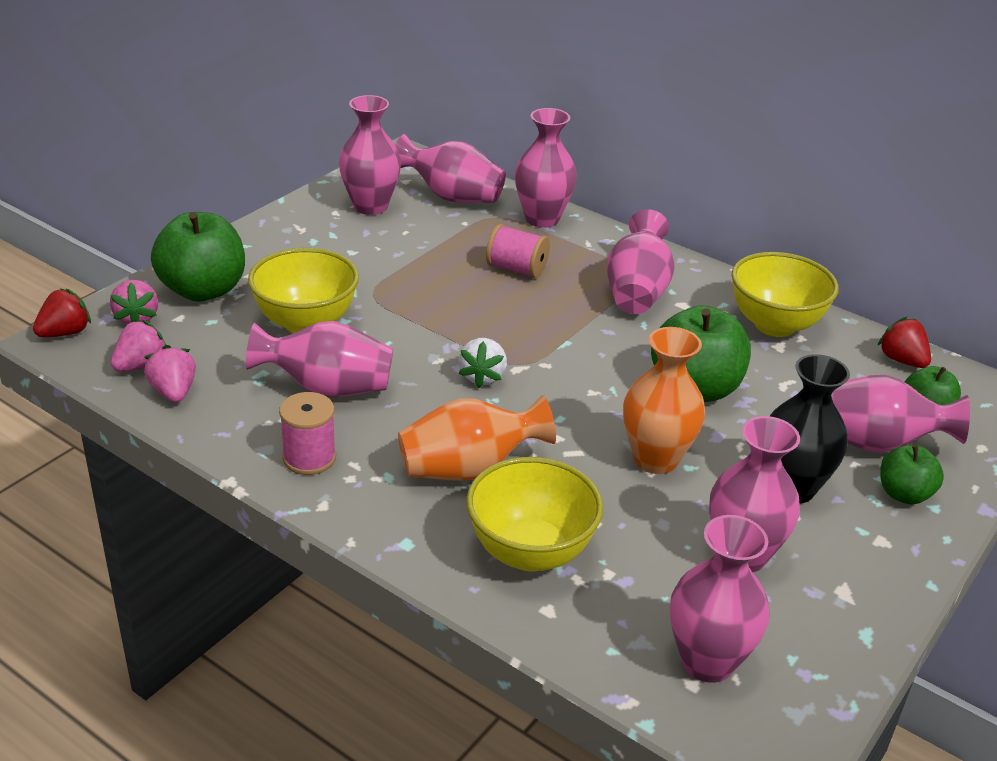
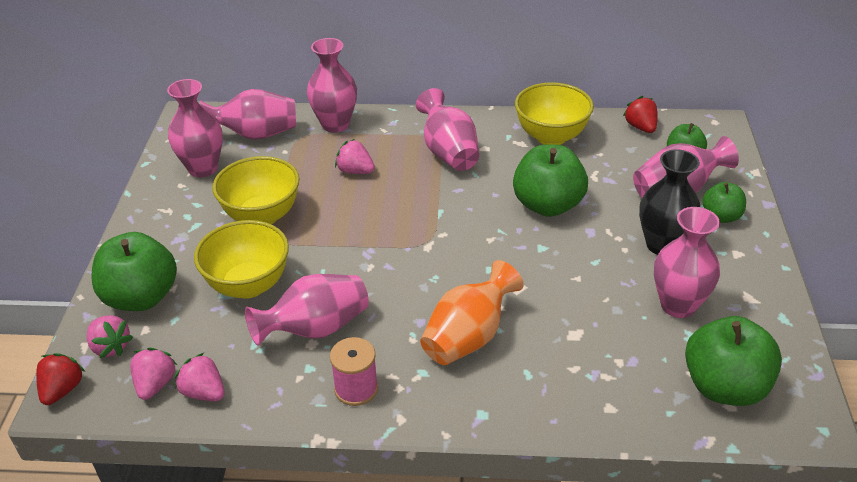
camera: 30 degrees left, 5 degrees up
(482, 376) = (411, 264): white strawberry -> none
(516, 269) = (355, 171): pink spool -> pink strawberry
(530, 552) = (562, 374): yellow bowl -> yellow bowl (262, 216)
(655, 459) = (572, 267): orange vase -> none
(707, 661) = (724, 387): pink vase -> green apple
(902, 360) = (640, 127): red strawberry -> red strawberry turned 45 degrees clockwise

